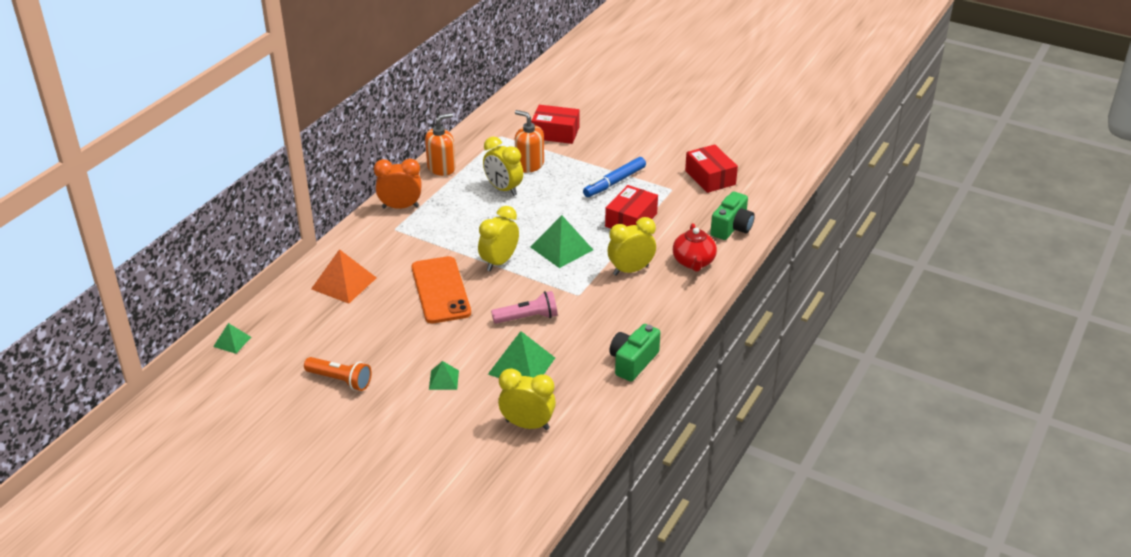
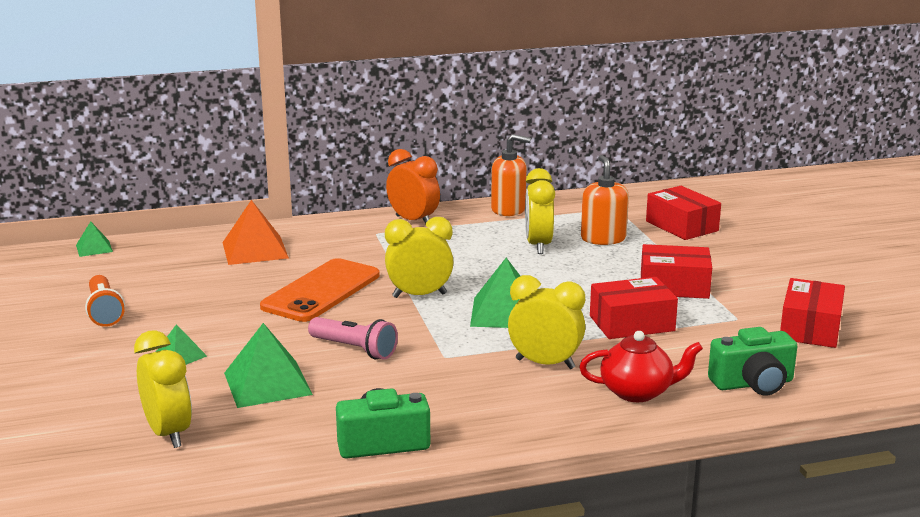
camera: 45 degrees right, 15 degrees down
(614, 182) = (674, 286): blue marker -> red box
(693, 262) = (637, 392): red teapot -> red teapot turned 135 degrees counterclockwise

